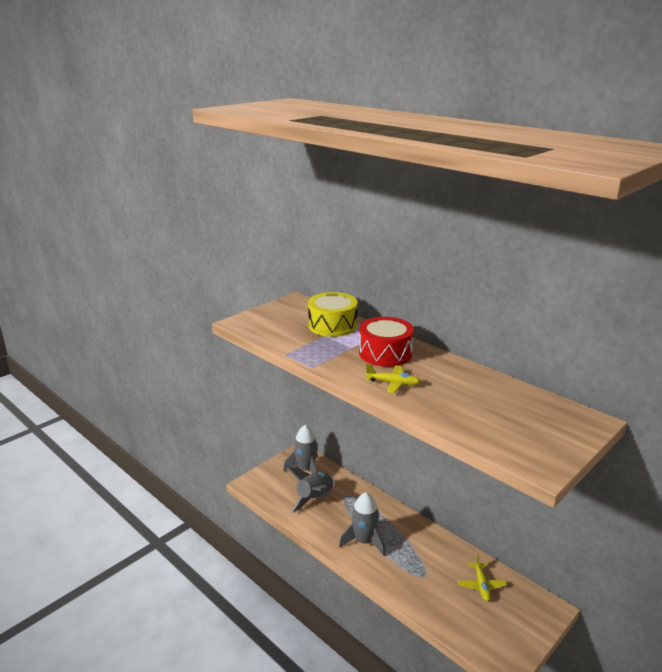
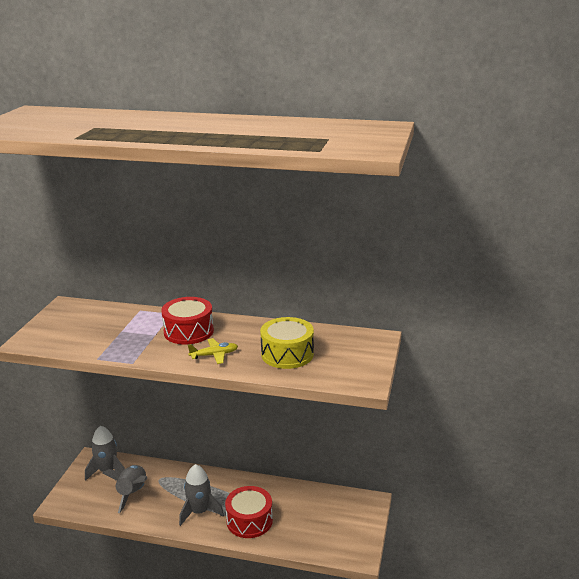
camera: 30 degrees left, 0 degrees up
(332, 325) = (121, 319): yellow drum -> yellow drum (287, 354)
(406, 571) = (249, 520): none -> red drum
(481, 585) = (313, 506): yellow plane -> none

